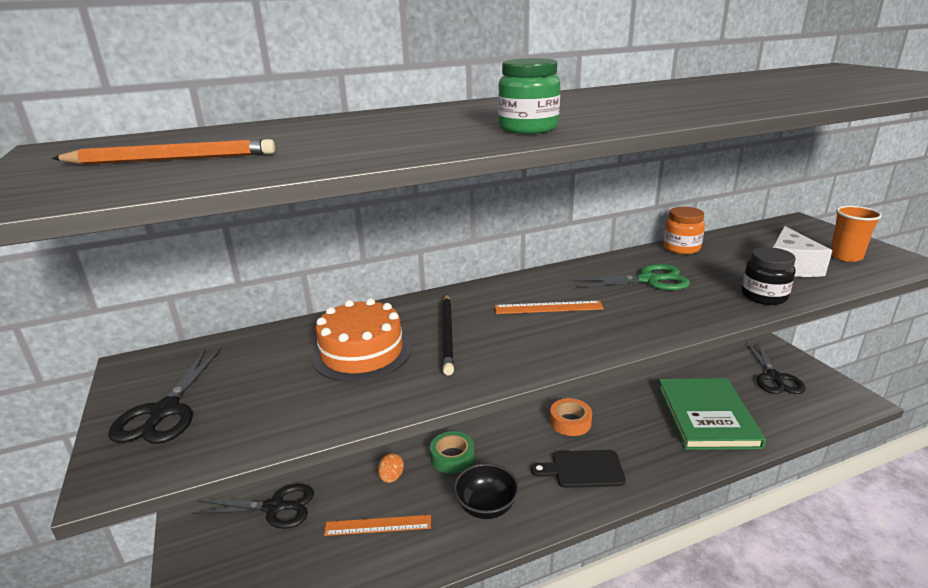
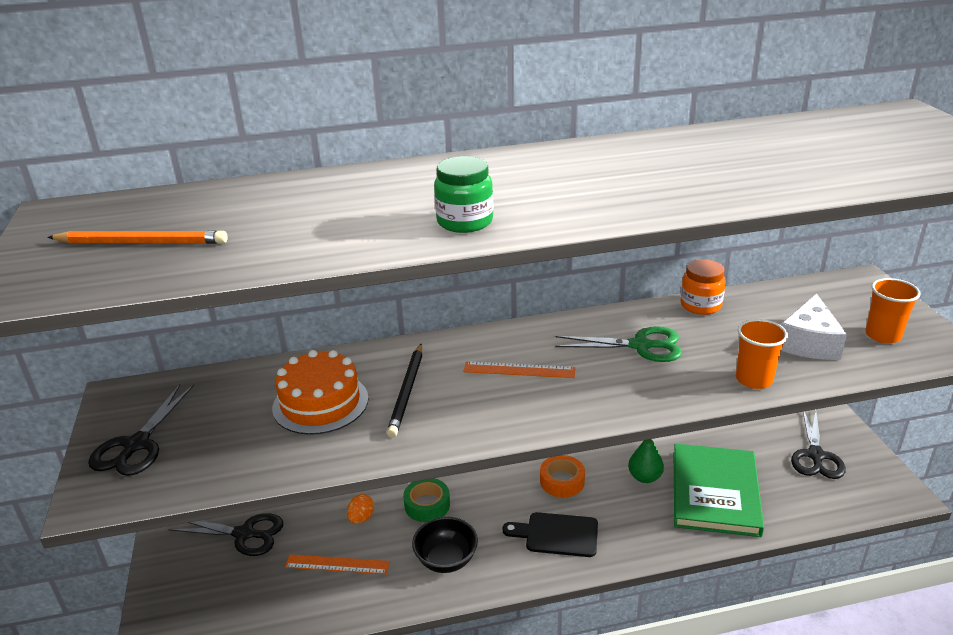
camera: 10 degrees right, 5 degrees up
(641, 410) = (644, 477): none -> green pear
(764, 296) = (754, 379): black jar -> orange cup

